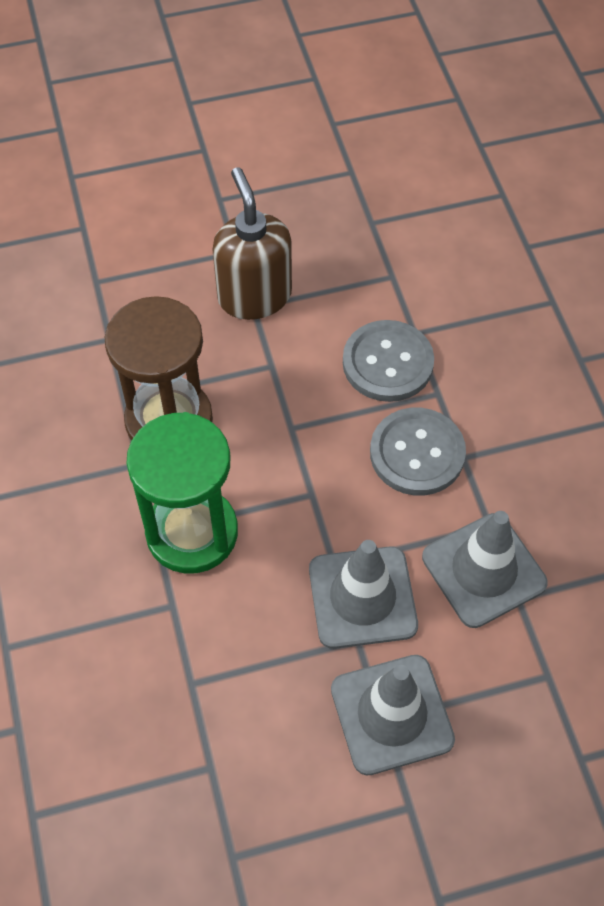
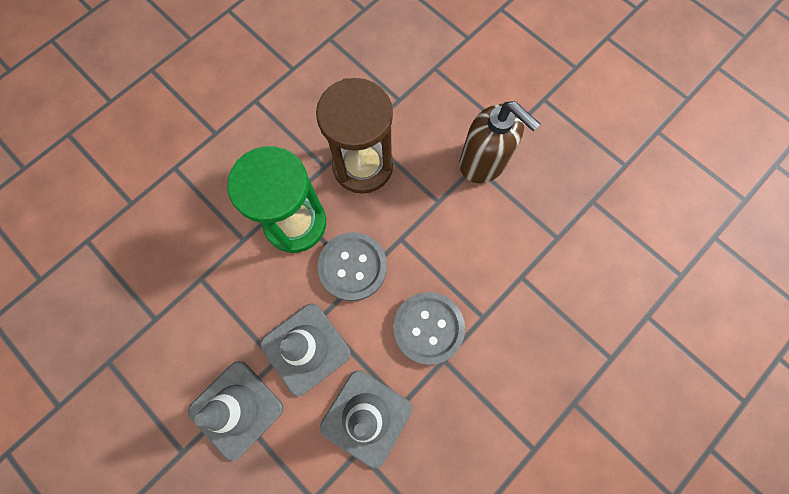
camera: 60 degrees right, 15 degrees up
(254, 296) = (483, 162): brown soap dispenser -> brown soap dispenser turned 90 degrees clockwise
(387, 363) = (486, 272): grey button -> grey button (352, 267)

